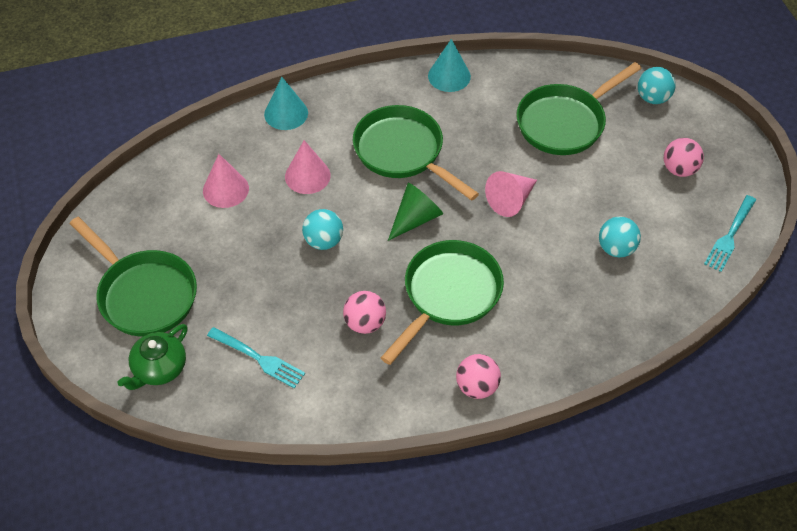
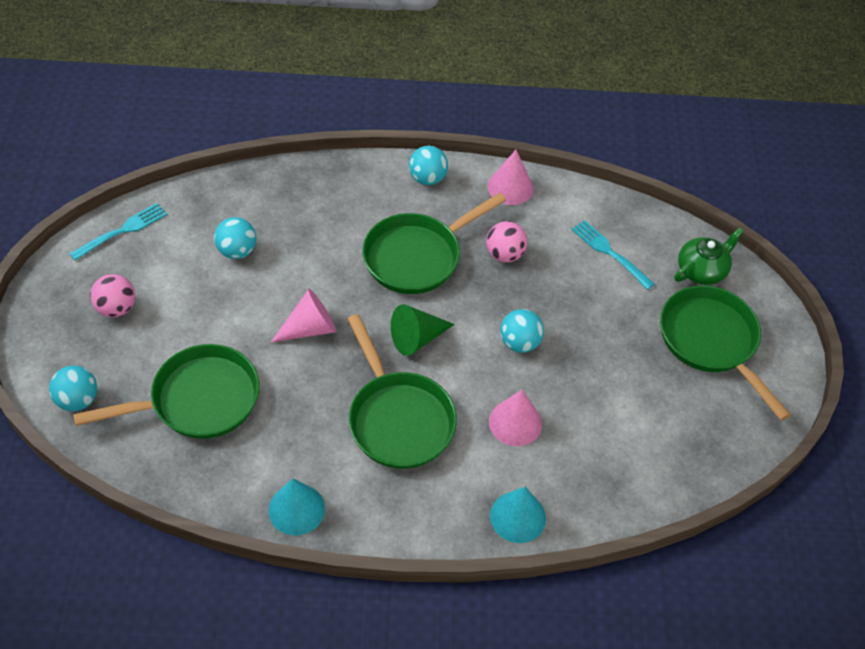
camera: 165 degrees left, 0 degrees up
(225, 189) = (610, 433): pink cone -> pink cone (510, 187)
(477, 387) = (427, 178): pink ball -> turquoise ball

